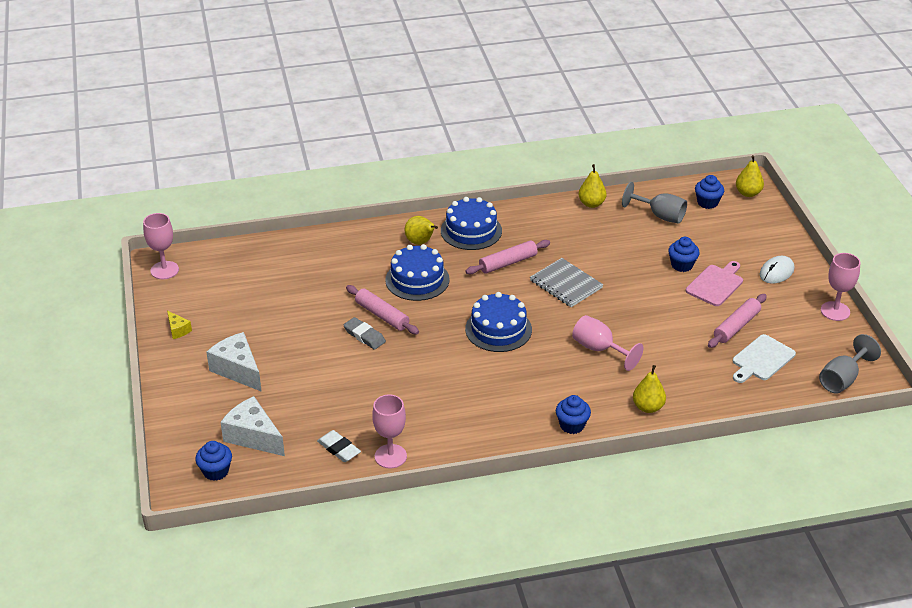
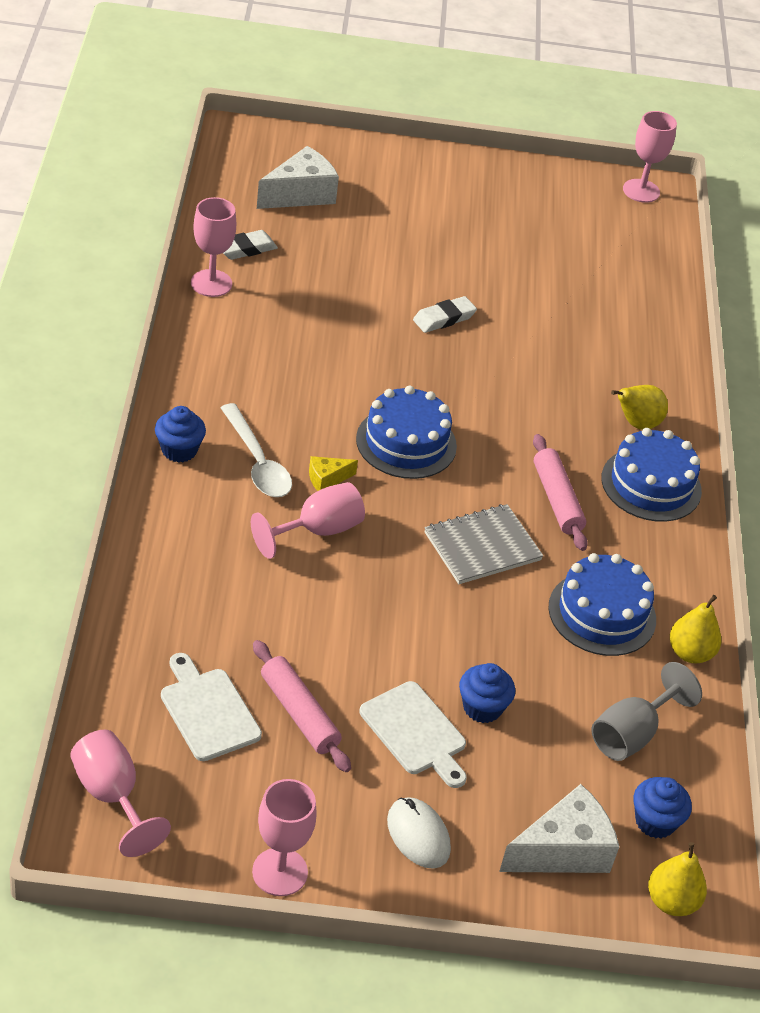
camera: 100 degrees right, 5 degrees up
(178, 330) = (517, 179): yellow cheese -> yellow cheese (327, 479)
(216, 471) = (259, 159): blue cupcake -> none
(237, 370) = (422, 207): white cheese -> white cheese (563, 850)
(364, 336) = (444, 318): grey eraser -> white eraser
(382, 315) = (480, 344): pink rolling pin -> none
(417, 280) = (547, 396): blue cake -> blue cake (602, 613)
(559, 388) = (257, 462): none -> white spoon
(648, 407) = (173, 537): yellow pear -> none
(716, 284) = (415, 732): pink cutting board -> white cutting board
(842, 379) = (112, 796): grey goblet -> pink goblet

